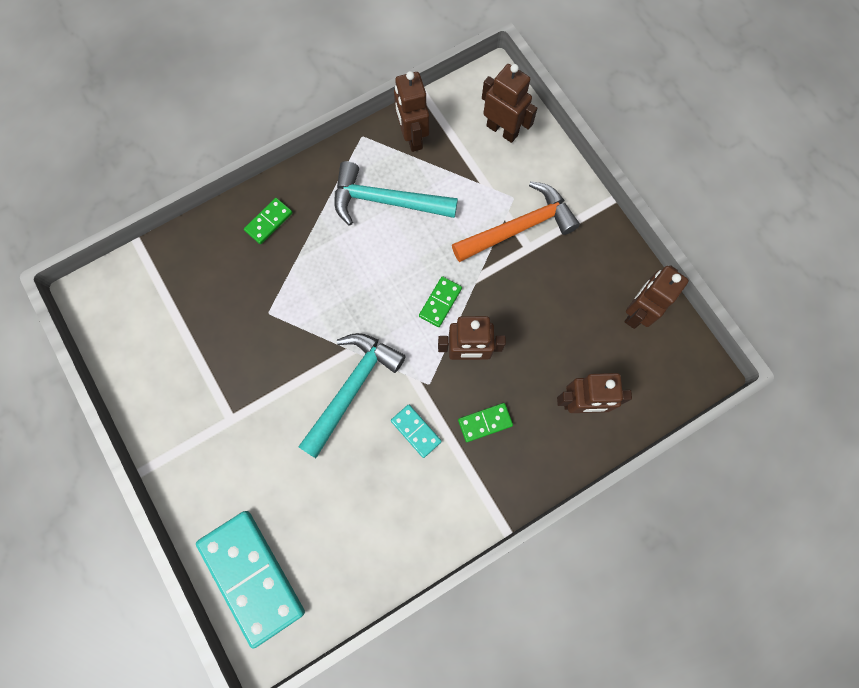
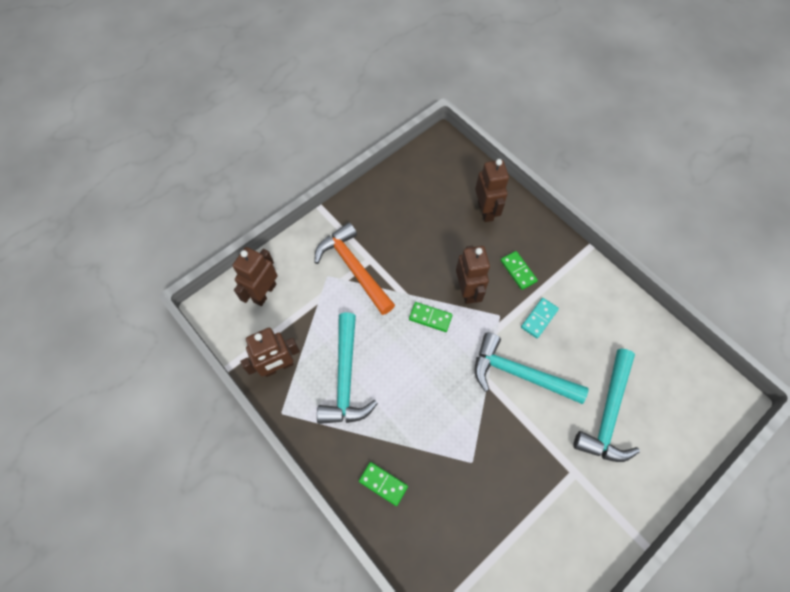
camera: 100 degrees left, 10 degrees down
(252, 576) = (690, 421): turquoise domino -> none
(283, 478) = (608, 414): none -> turquoise hammer
(637, 312) = (408, 182): brown robot -> none

